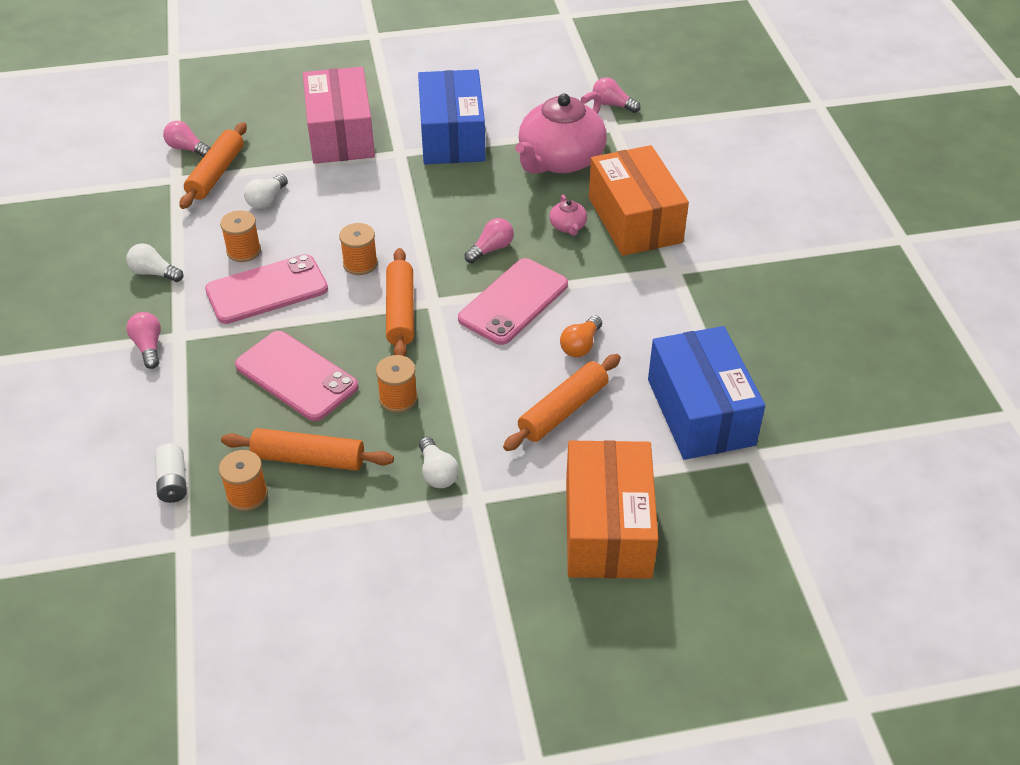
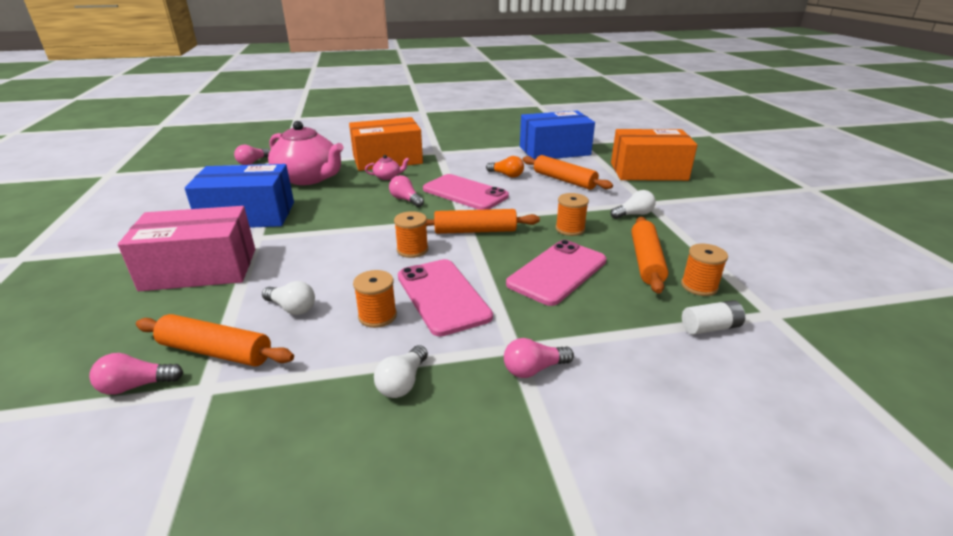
camera: 90 degrees left, 15 degrees down
(187, 149) = (136, 386): pink light bulb -> pink light bulb turned 45 degrees clockwise

